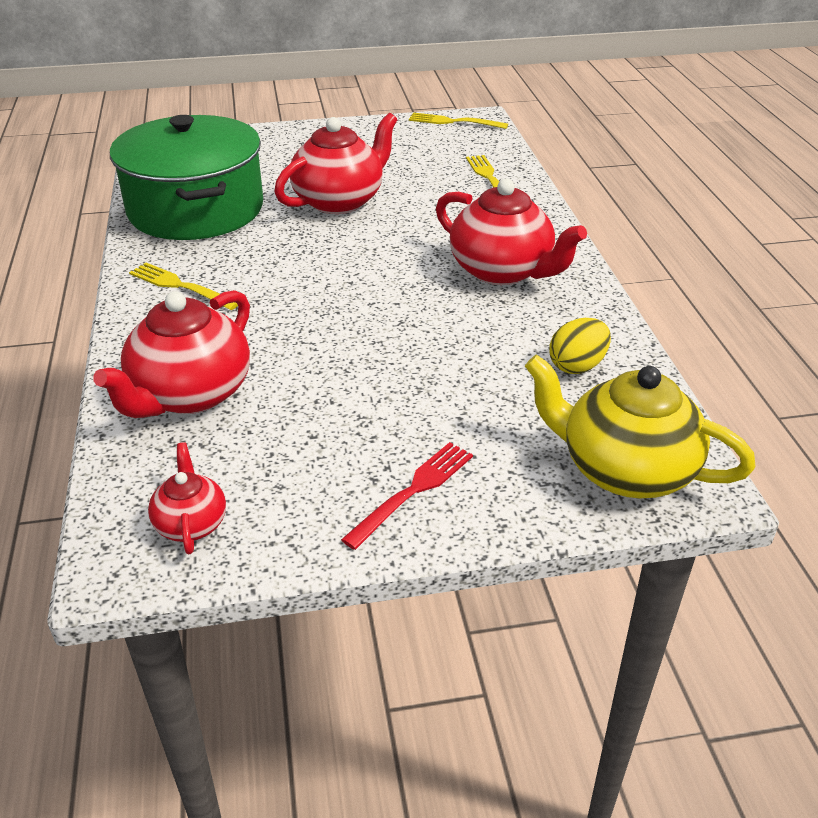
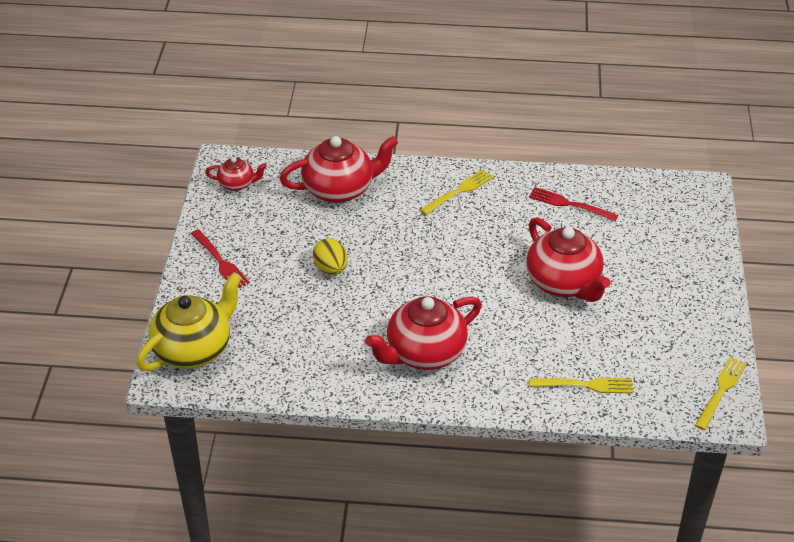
camera: 105 degrees right, 5 degrees up
(190, 394) = (339, 189): red teapot -> red teapot turned 120 degrees clockwise
(195, 209) = (569, 204): green pot -> red fork
(577, 366) = (295, 359): yellow egg -> yellow egg (331, 269)

